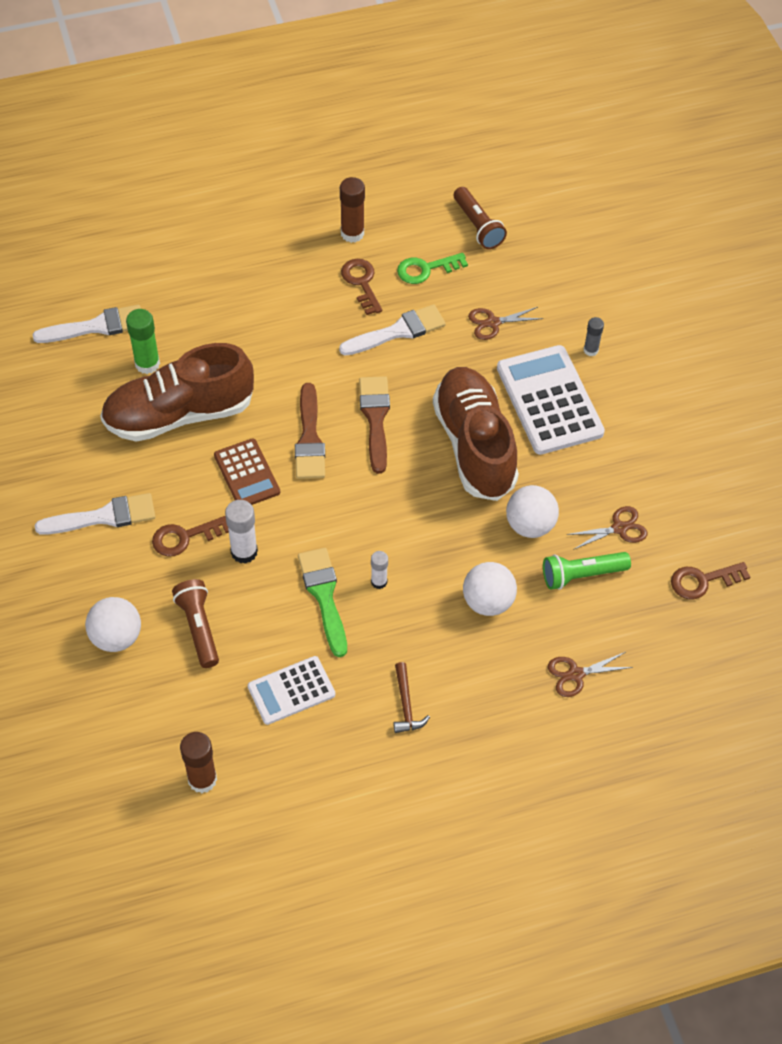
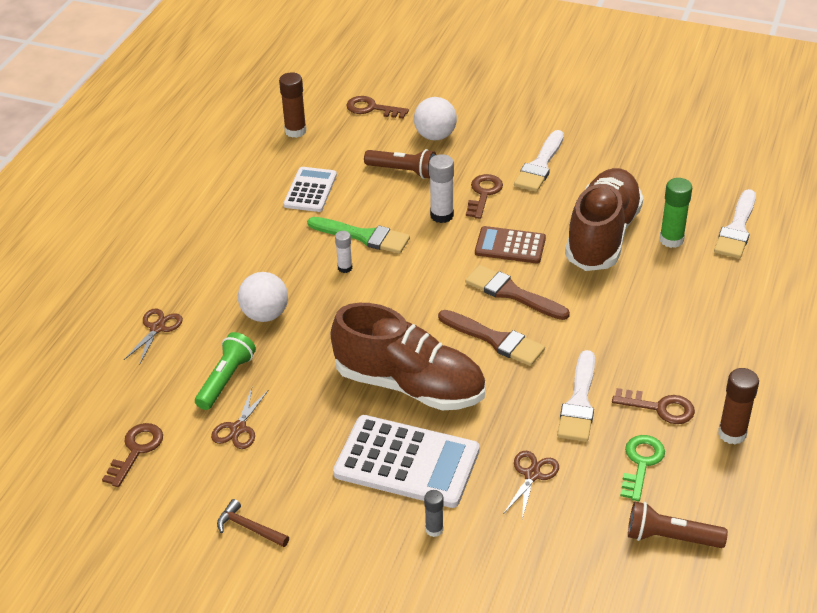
camera: 130 degrees right, 15 degrees down
(107, 732) = (371, 108): none -> brown key
(406, 705) = (238, 234): brown hammer -> brown hammer (249, 528)
(530, 525) = (301, 375): white ball -> none

